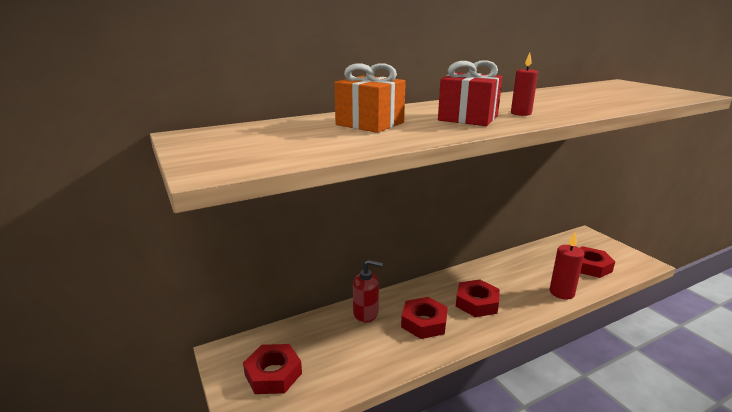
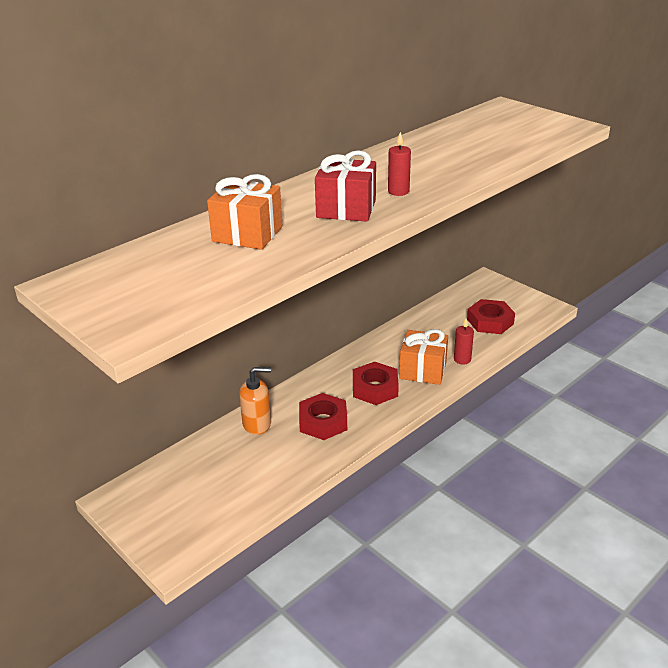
camera: 15 degrees left, 10 degrees up
(273, 374) = (179, 508): red nut -> none
(366, 313) = (257, 424): red soap dispenser -> orange soap dispenser
(523, 295) = (423, 370): none -> orange gift
(561, 292) = (462, 359): red candle -> red candle, size x0.66

